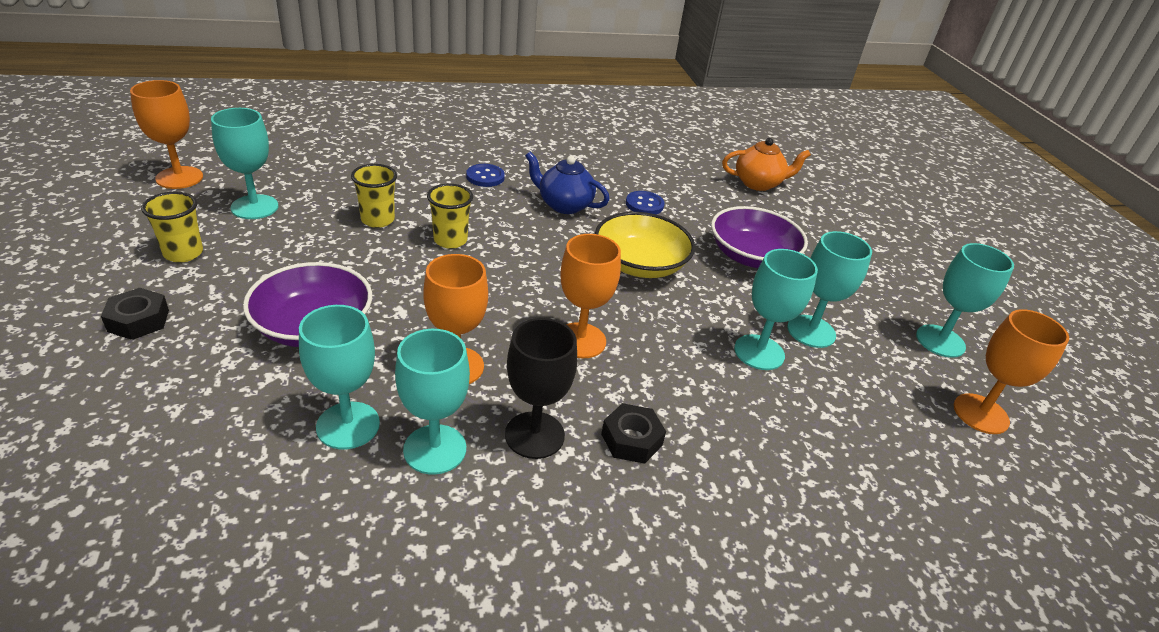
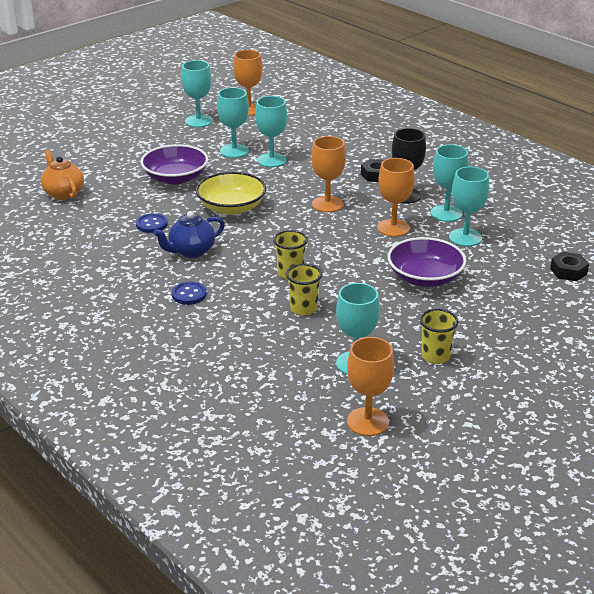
camera: 115 degrees left, 5 degrees down
(138, 320) = (499, 330): black nut -> black nut (568, 271)
(564, 205) = (191, 251): blue teapot -> blue teapot turned 60 degrees clockwise

